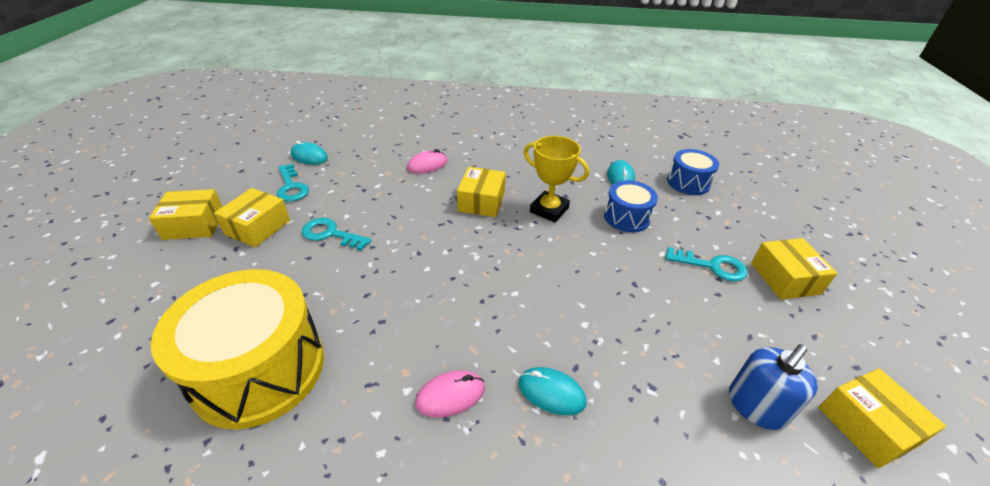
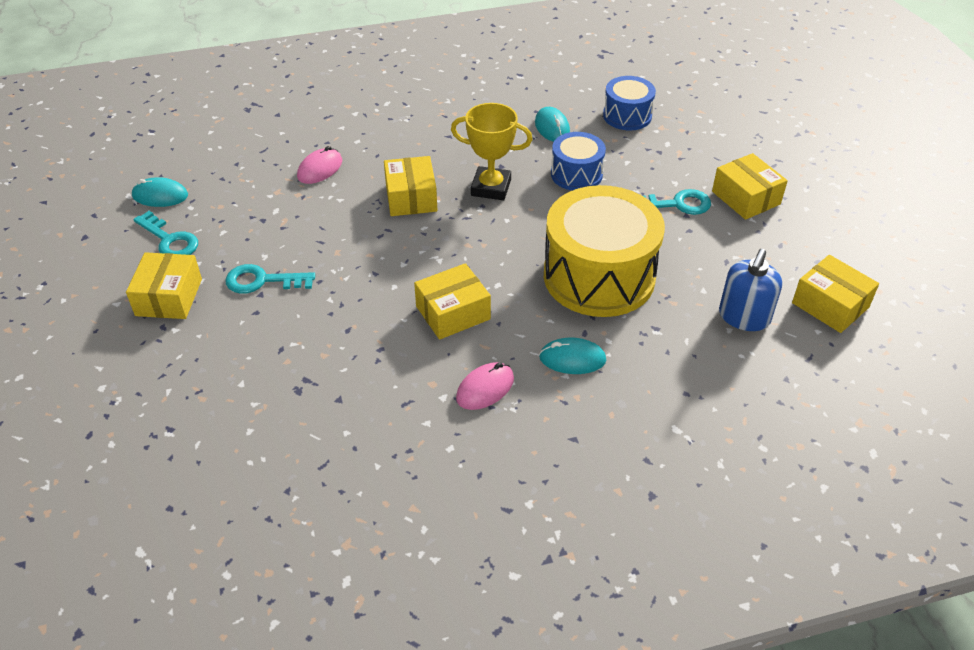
camera: 20 degrees left, 5 degrees up
(194, 225) = (87, 316): yellow box -> yellow box (453, 313)
(259, 369) = (289, 424): yellow drum -> yellow drum (599, 276)

